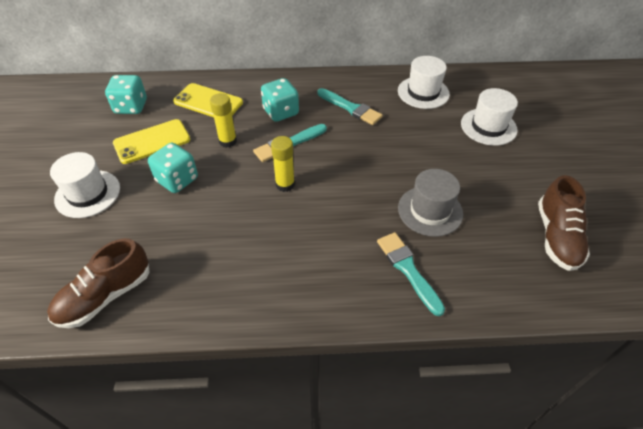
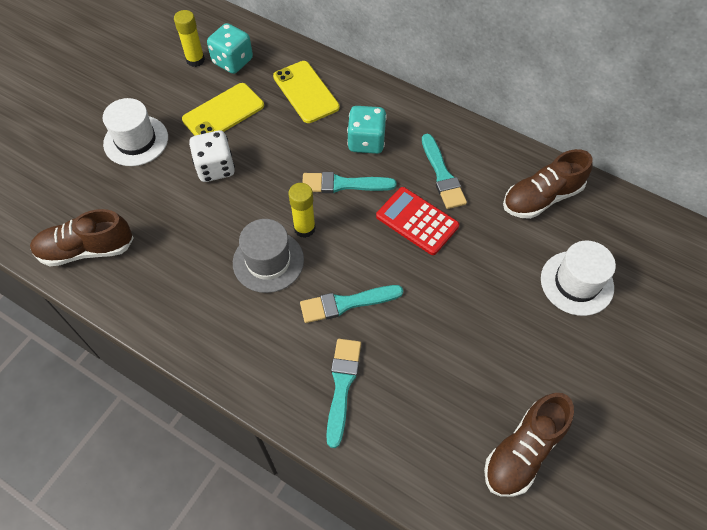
camera: 35 degrees right, 10 degrees up
(152, 142) = (223, 113): yellow phone -> yellow phone turned 45 degrees counterclockwise
(177, 180) = (215, 168): turquoise dice -> white dice
(228, 141) = (290, 149): yellow glue stick -> yellow glue stick (195, 60)
(360, 141) = (417, 221): none -> red calculator
(360, 215) = (346, 303): none -> turquoise brush
(423, 92) = (541, 198): white hat -> brown shoe
(430, 211) = (418, 340): grey hat -> grey hat (268, 261)

